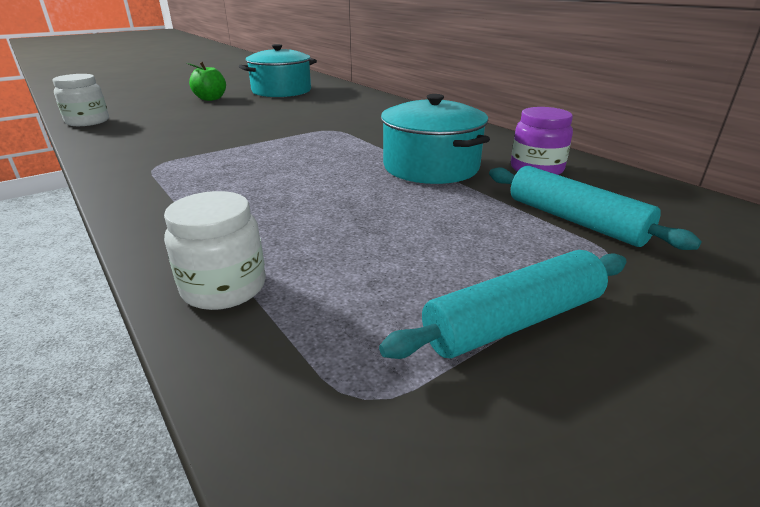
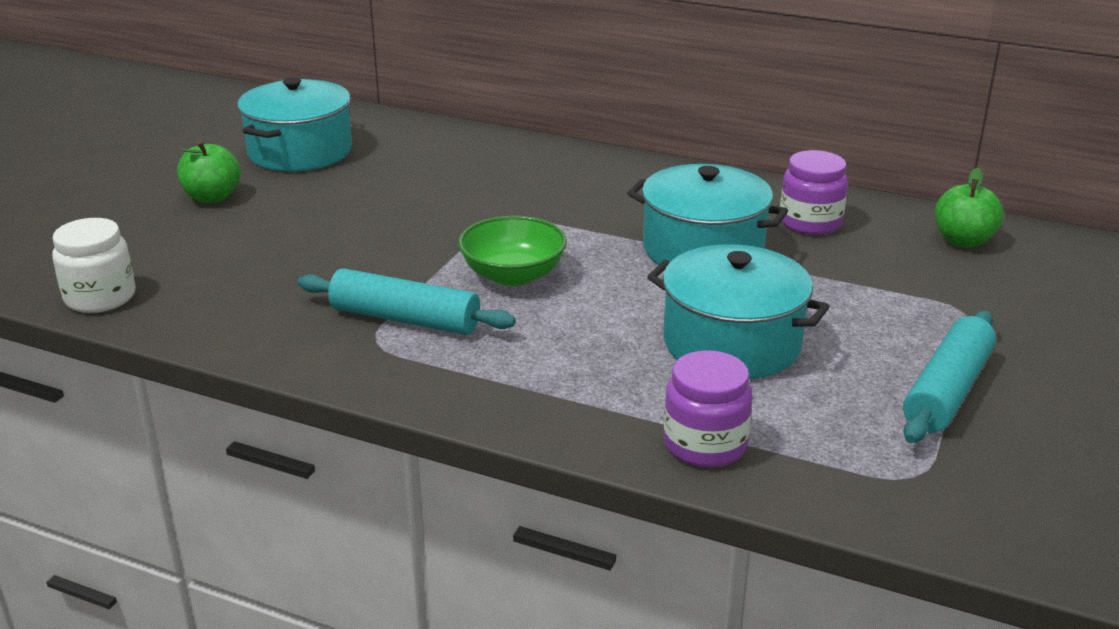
camera: 30 degrees left, 0 degrees up
(224, 287) = (705, 444): white jar -> purple jar
(287, 153) = (513, 275): none -> green bowl
(363, 224) = (731, 343): none -> turquoise pot
(574, 220) = (903, 281): turquoise rolling pin -> turquoise rolling pin (405, 319)
(669, 207) = (963, 241): none -> green apple

